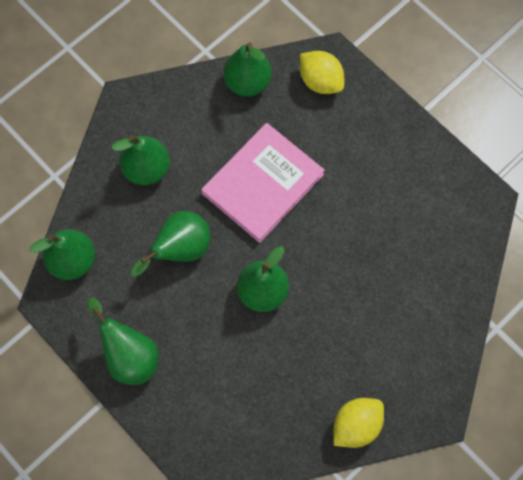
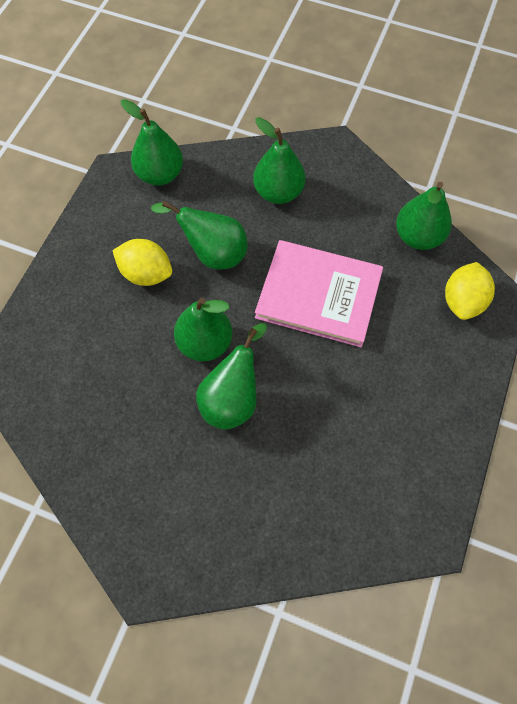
camera: 65 degrees right, 5 degrees down
(130, 355) = (90, 257): green pear -> green pear (233, 398)
(356, 425) = (100, 495): yellow lemon -> yellow lemon (146, 273)

